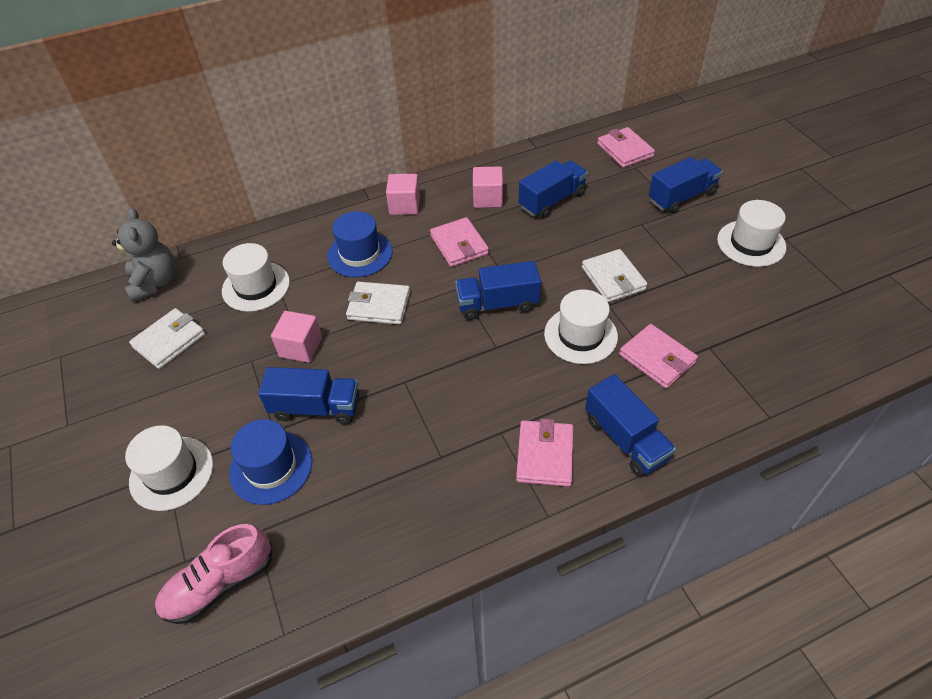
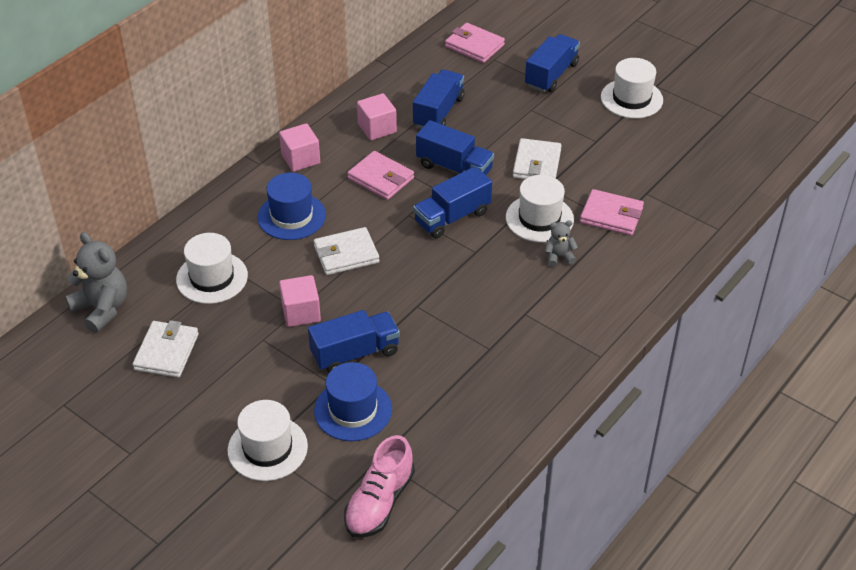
camera: 30 degrees left, 5 degrees down
(545, 455) = (570, 317): pink wallet -> none
(574, 383) = (559, 257): none -> grey teddy bear
(613, 278) = (537, 164): white wallet -> white wallet turned 60 degrees clockwise
(625, 439) = (623, 283): blue truck -> blue truck (454, 168)

